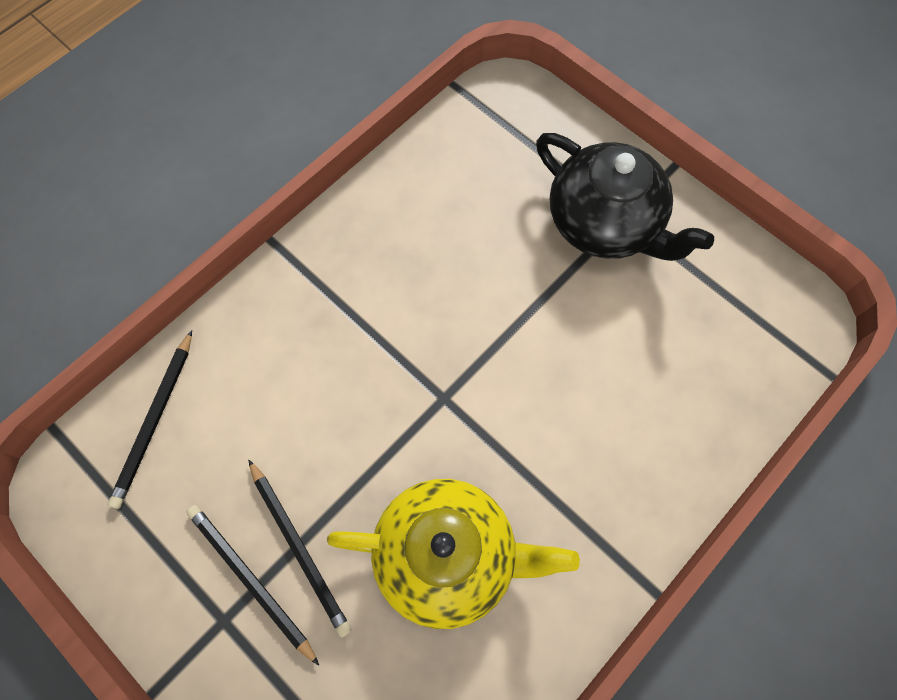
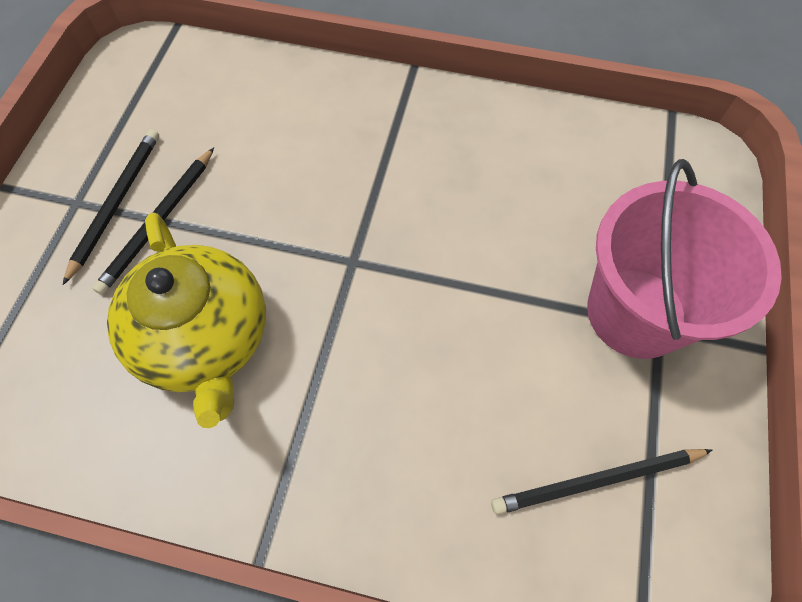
camera: 60 degrees right, 5 degrees down
(155, 420) = (215, 77): black pencil -> black pencil (597, 481)
(605, 223) = (636, 312): black teapot -> pink bucket

